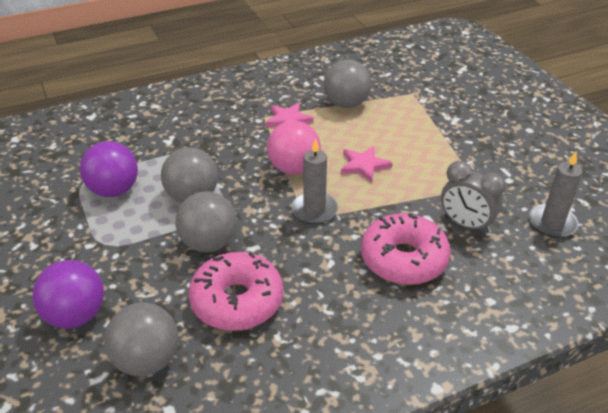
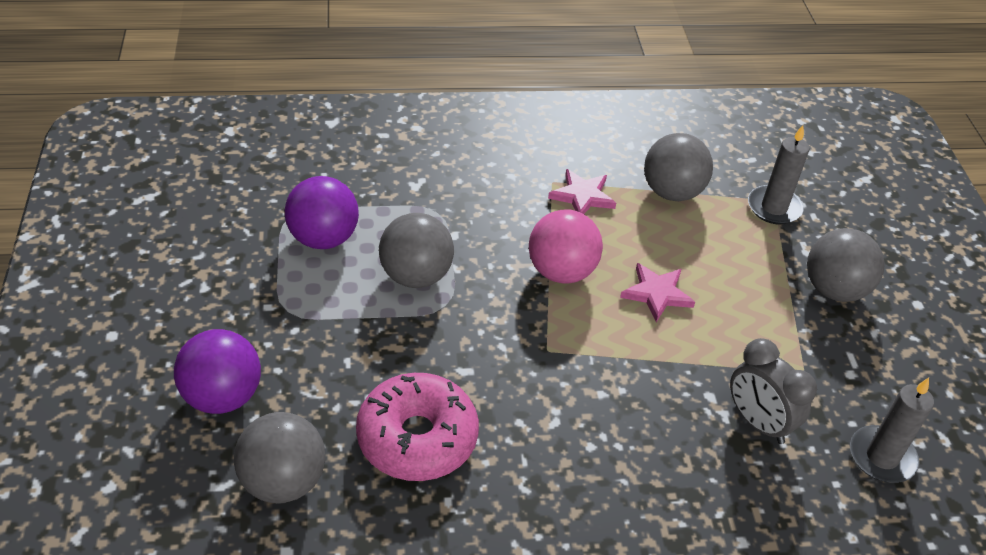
camera: 15 degrees right, 5 degrees up
(209, 243) = (412, 347): grey ball -> grey ball (834, 289)
(314, 210) = (564, 340): grey candle -> grey candle (774, 208)
(403, 259) = (652, 446): pink donut -> none

